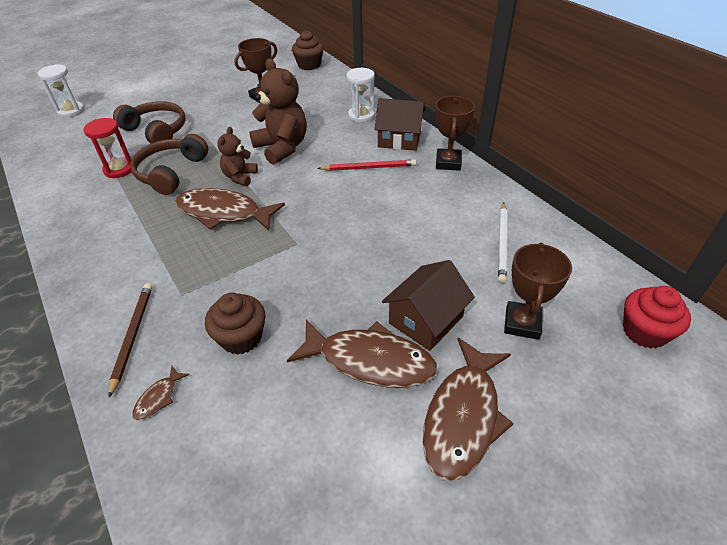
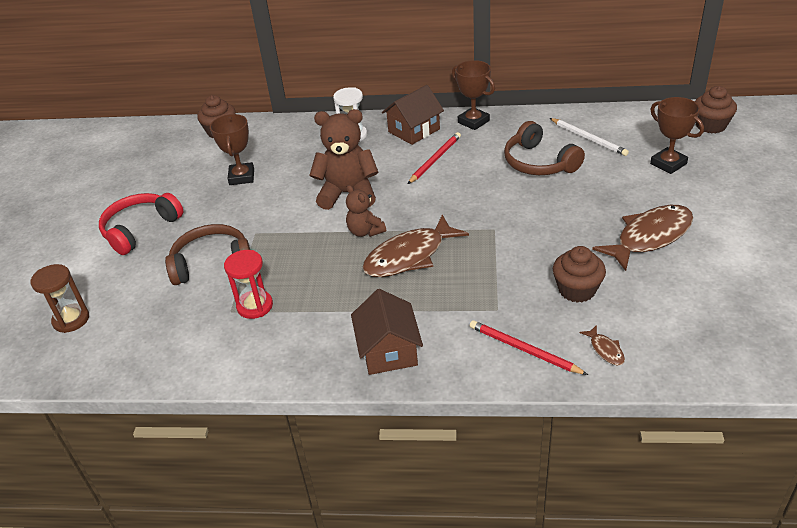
camera: 50 degrees left, 5 degrees down
(71, 111) = (71, 319): white hourglass -> brown hourglass
(132, 336) = (524, 349): brown pencil -> red pencil
(171, 172) = (305, 272): brown headphones -> brown headphones (539, 163)
(175, 90) = (140, 229): none -> red headphones
(426, 320) = (632, 199): brown house -> brown house (388, 350)
(463, 416) = (723, 217): brown fish -> none
(644, 331) = (710, 125): red cupcake -> brown cupcake

